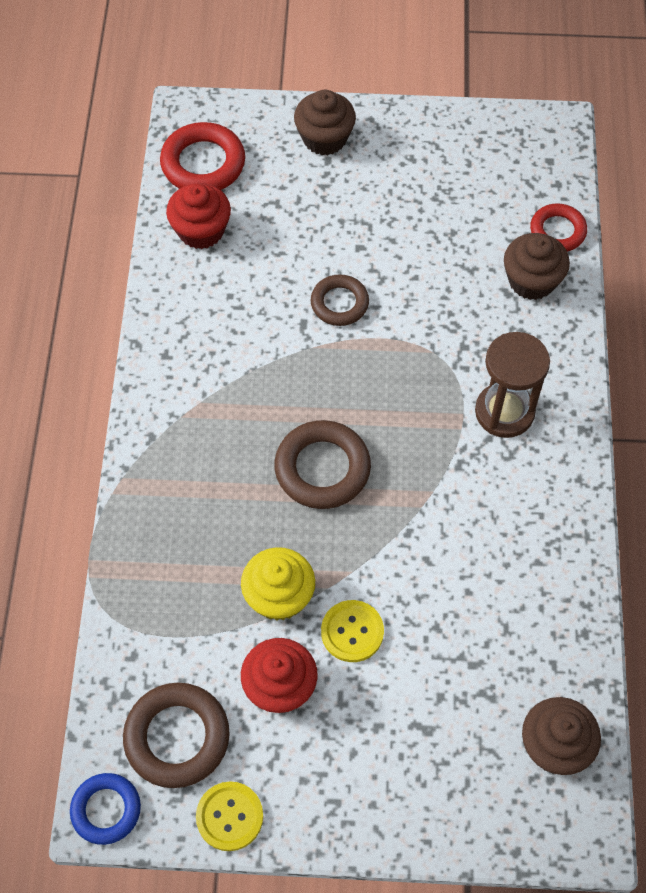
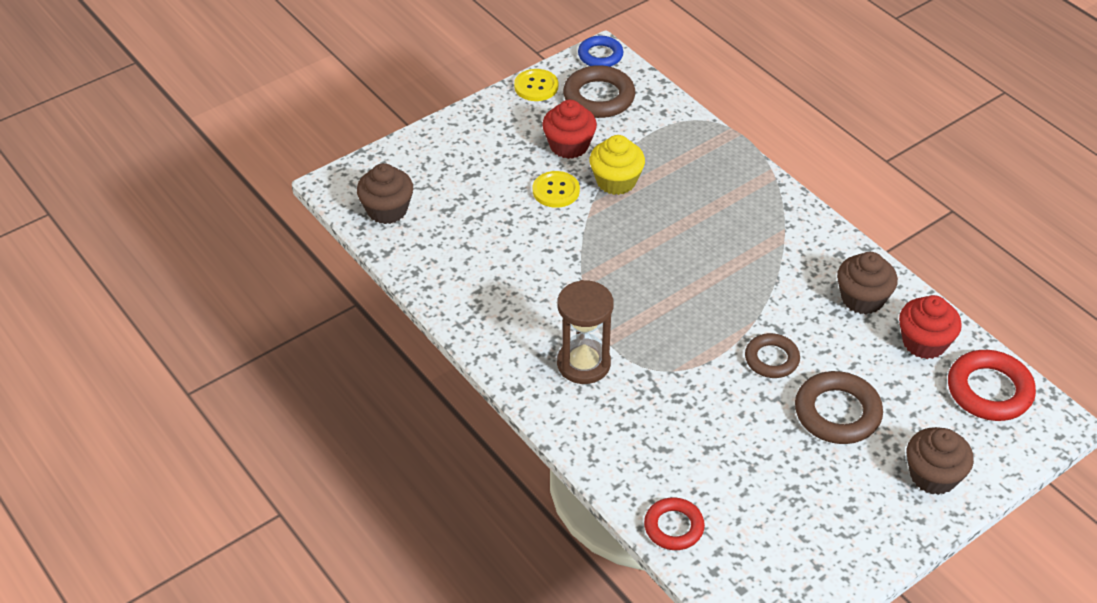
camera: 140 degrees right, 15 degrees down
(322, 468) = (665, 256): brown ring -> brown ring (837, 413)
(531, 281) = (654, 471): brown cupcake -> brown cupcake (862, 299)

